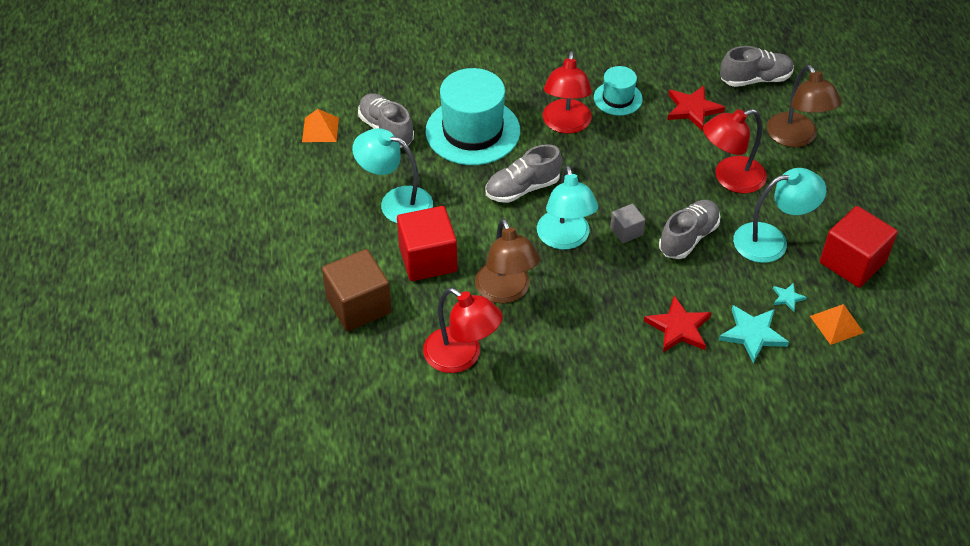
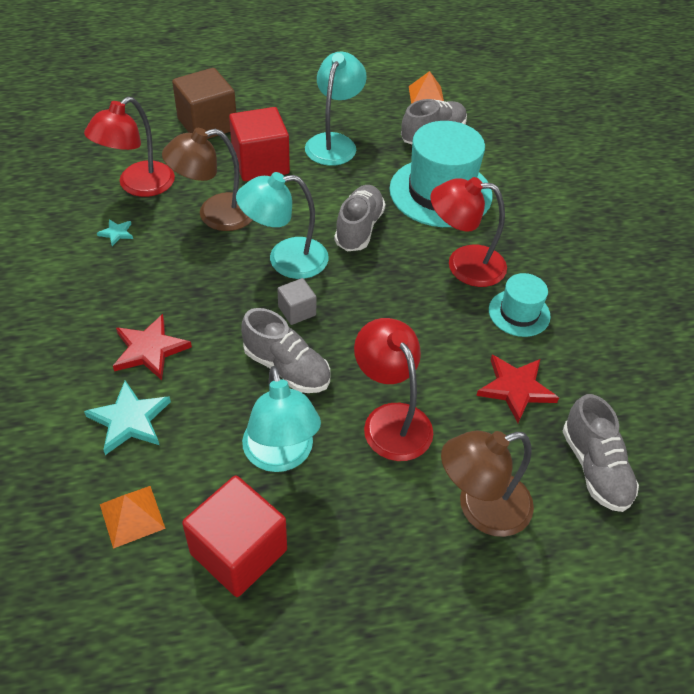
camera: 85 degrees right, 0 degrees up
(522, 188) = (359, 228): grey shoe -> grey shoe turned 45 degrees clockwise
(787, 298) = (182, 463): turquoise star -> turquoise star (116, 233)

